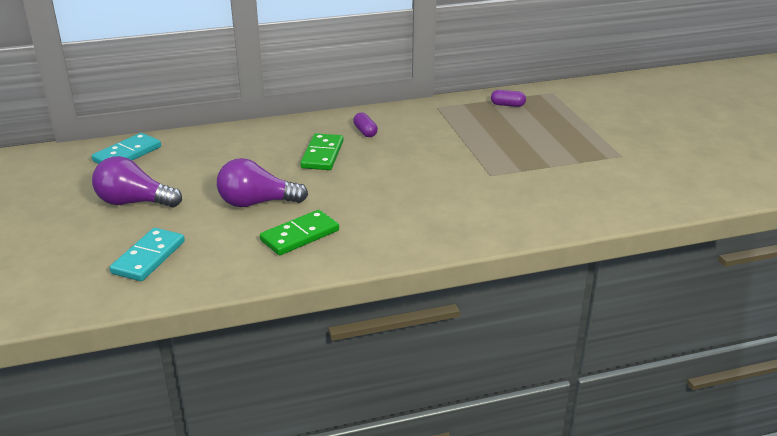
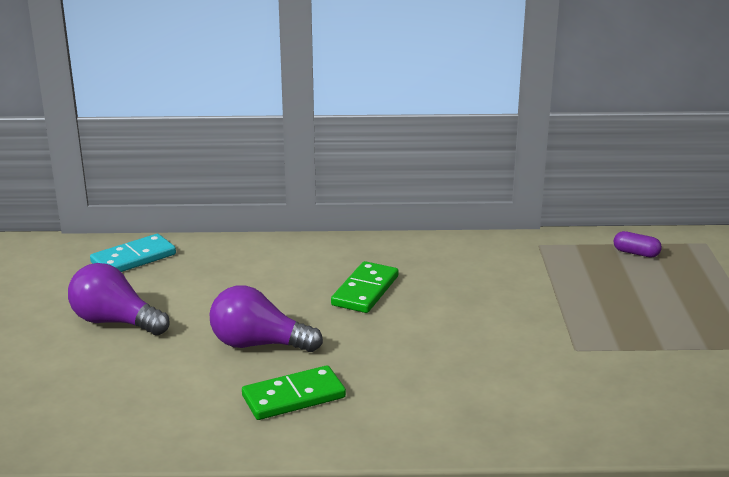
camera: 15 degrees right, 5 degrees down
(149, 257) = (102, 397): turquoise domino -> none
(365, 132) = (431, 267): purple capsule -> none

